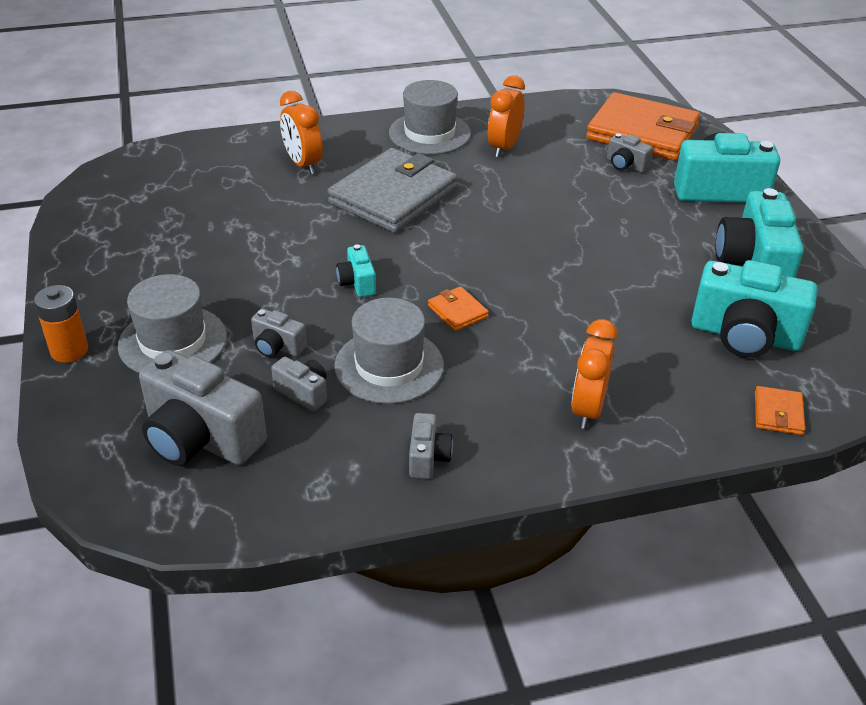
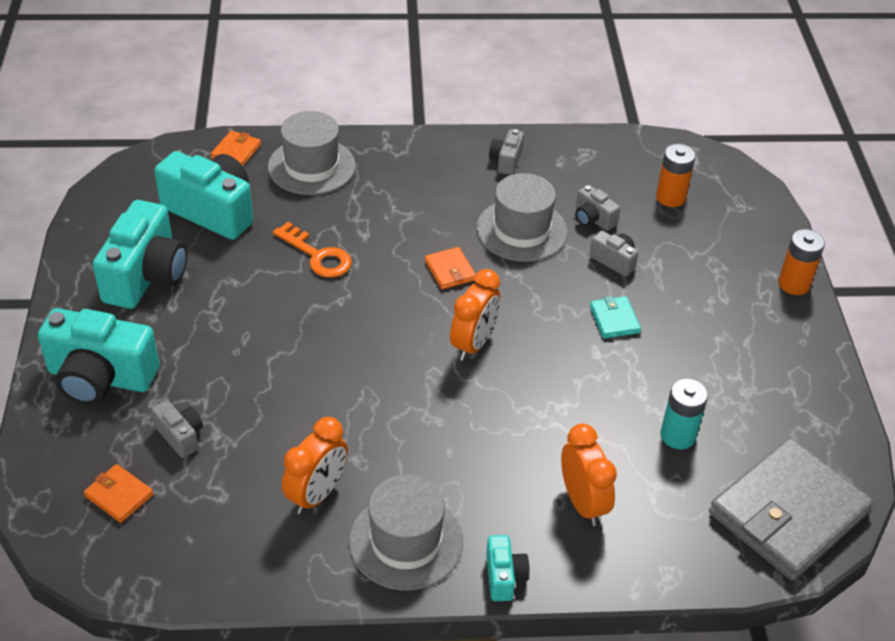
camera: 170 degrees left, 5 degrees up
(173, 341) = (705, 279): grey hat -> grey hat (311, 166)
(201, 438) = (670, 197): grey camera -> orange battery
(222, 210) = (678, 435): none -> turquoise battery
(277, 289) = (614, 319): none -> turquoise wallet
(357, 283) = (537, 315): turquoise camera -> turquoise camera (504, 577)
(393, 196) = (479, 427): grey wallet -> grey wallet (788, 513)
(587, 409) = (376, 175): orange clock -> orange clock (473, 344)
(602, 306) = (318, 256): none -> orange key
(642, 132) = (119, 495): orange wallet -> orange wallet, size x0.41

